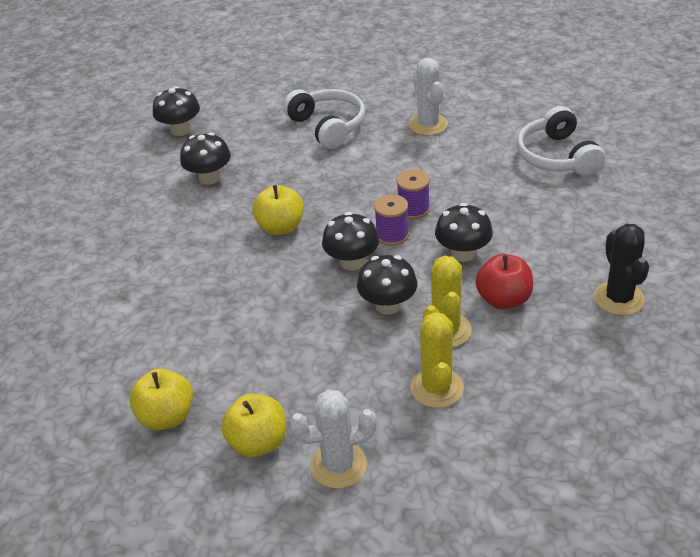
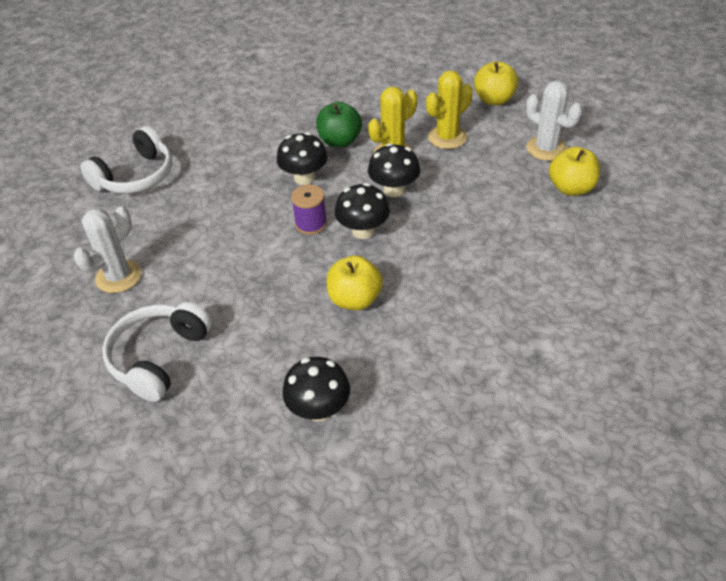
camera: 125 degrees left, 5 degrees up
(167, 417) = (606, 243): yellow apple -> yellow apple (494, 100)
(180, 130) = (240, 513): black mushroom -> none
(413, 209) = (266, 227): purple spool -> none
(503, 299) = (340, 141): red apple -> green apple
(618, 298) = (298, 98): black cactus -> none

